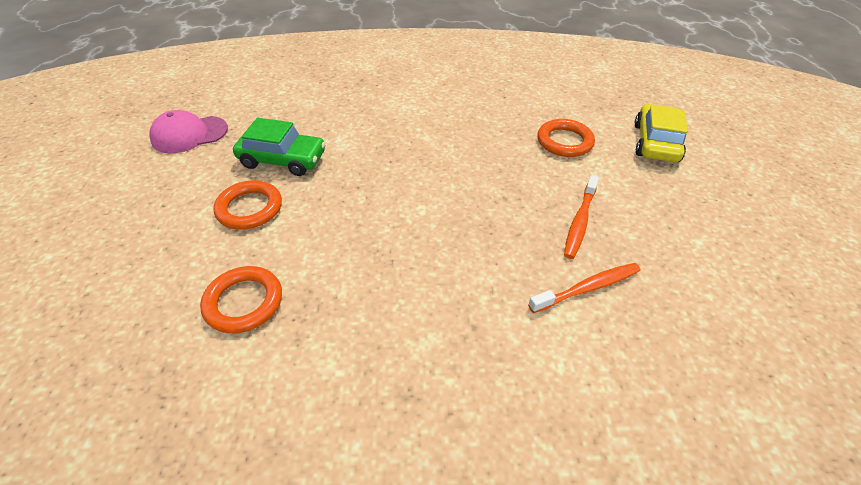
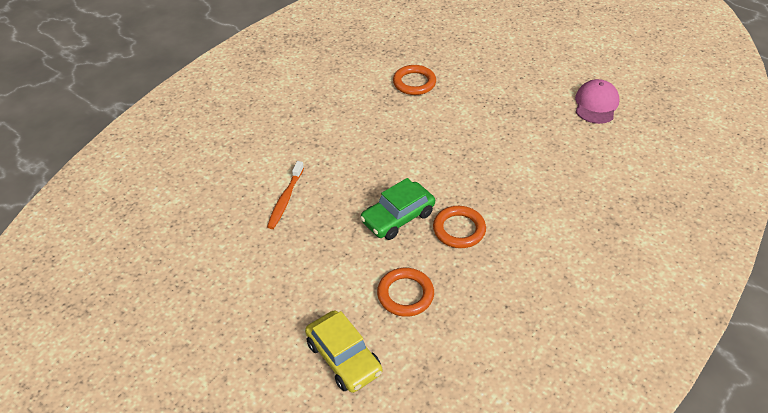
camera: 130 degrees right, 0 degrees up
(249, 208) = (486, 105): orange ring -> orange ring (459, 229)
(283, 159) = (526, 134): green car -> green car (398, 217)
(580, 221) = (326, 234): orange toothbrush -> none

